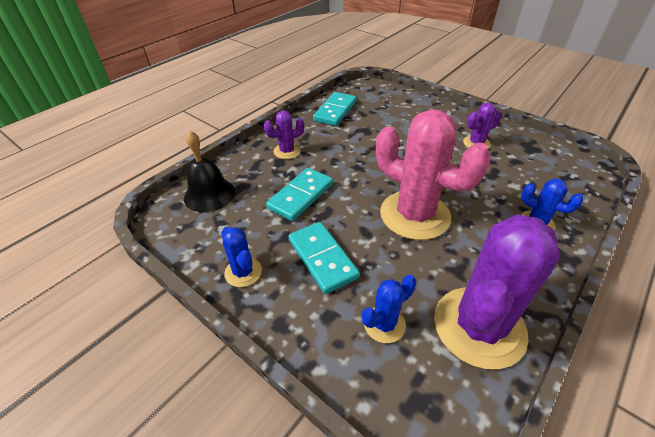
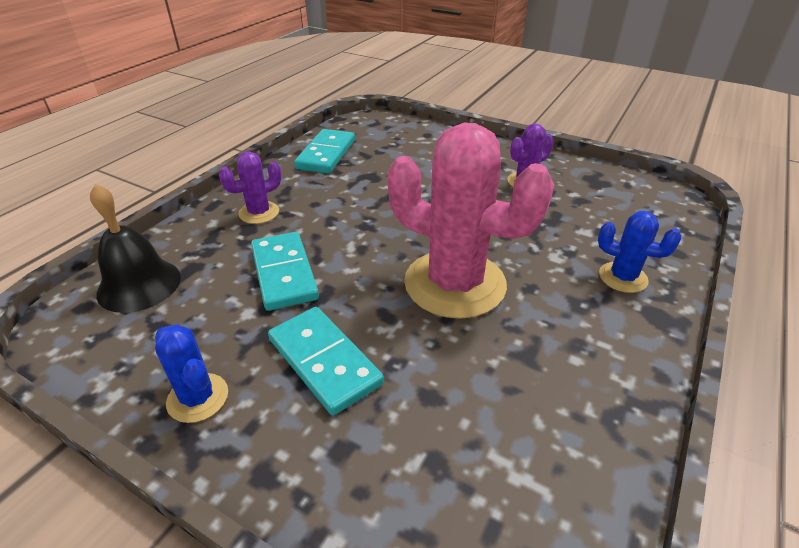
camera: 10 degrees left, 5 degrees down
(300, 196) = (284, 273): turquoise domino -> turquoise domino turned 45 degrees counterclockwise
(384, 324) = (430, 450): blue cactus -> none
(479, 326) = (570, 434): purple cactus -> none

